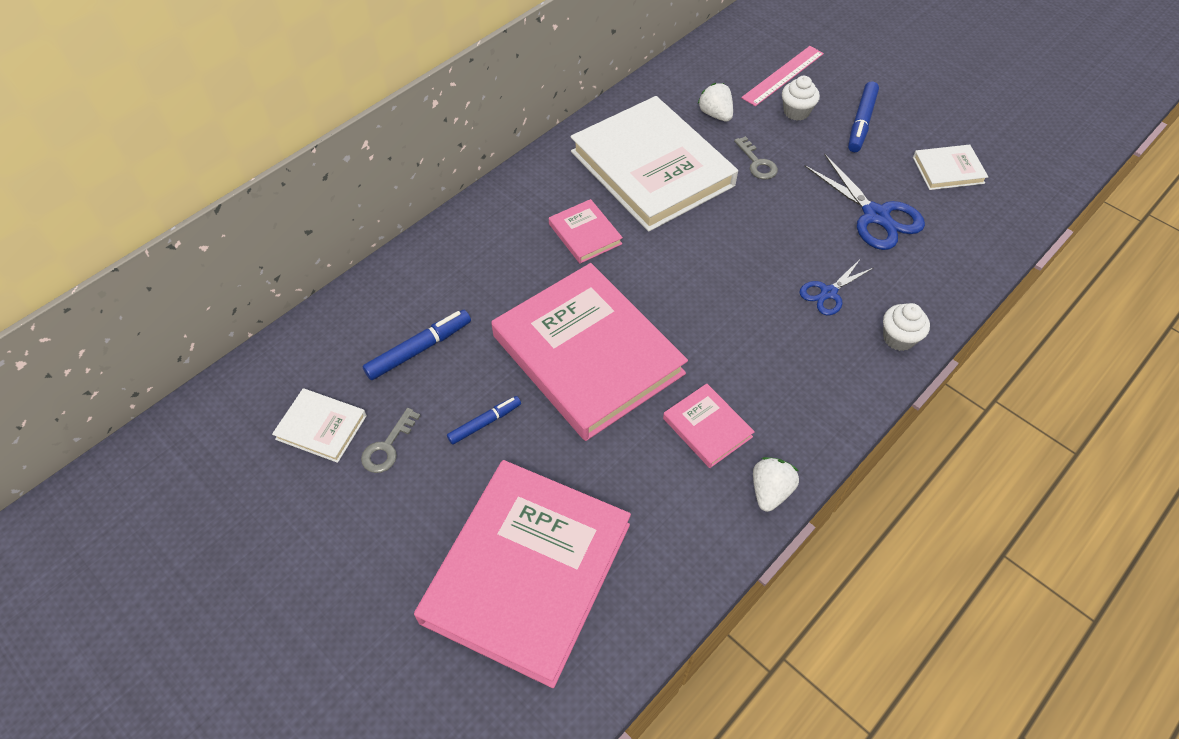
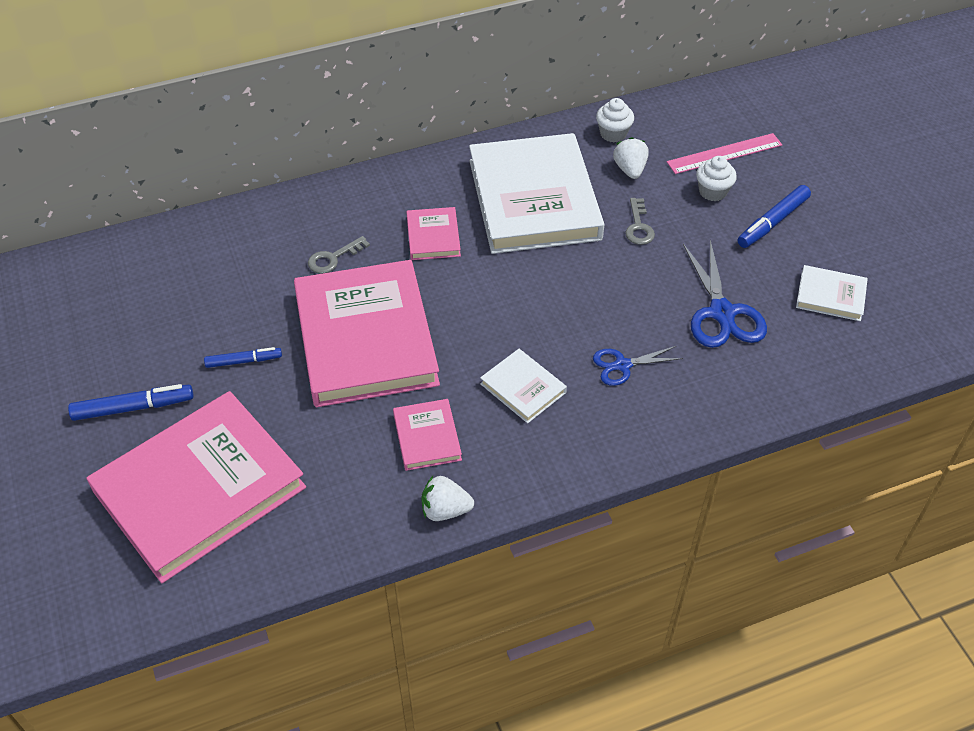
camera: 25 degrees right, 5 degrees down
(321, 427) = (116, 316): white book -> white book (523, 388)
(388, 447) = (156, 350): grey key -> grey key (333, 258)
(419, 349) = (230, 283): blue marker -> blue marker (133, 408)
(770, 491) = (445, 510): white strawberry -> white strawberry turned 135 degrees counterclockwise
(898, 338) = (661, 429): white cupcake -> white cupcake (613, 134)

